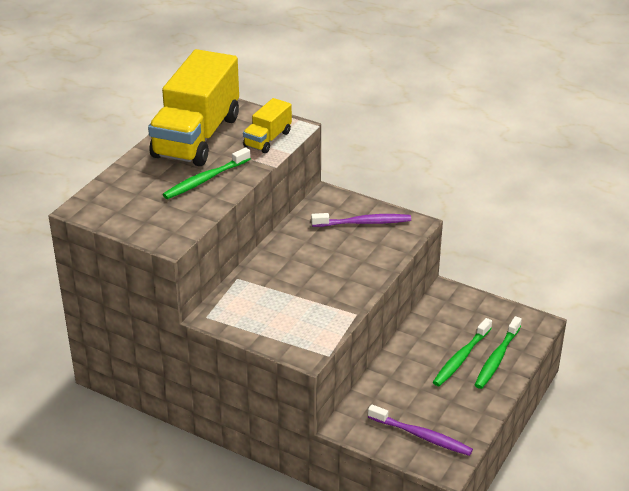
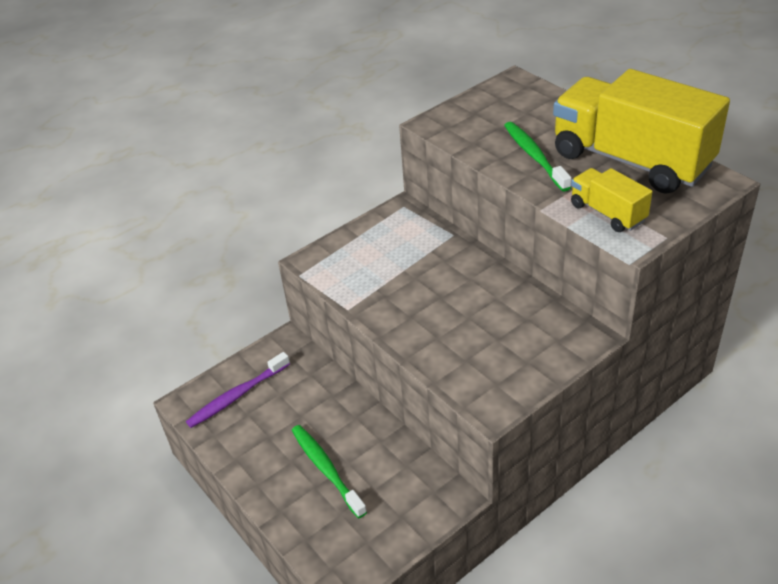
camera: 115 degrees right, 5 degrees up
(363, 223) = (514, 356): purple toothbrush -> none
(497, 358) = (307, 505): green toothbrush -> none

